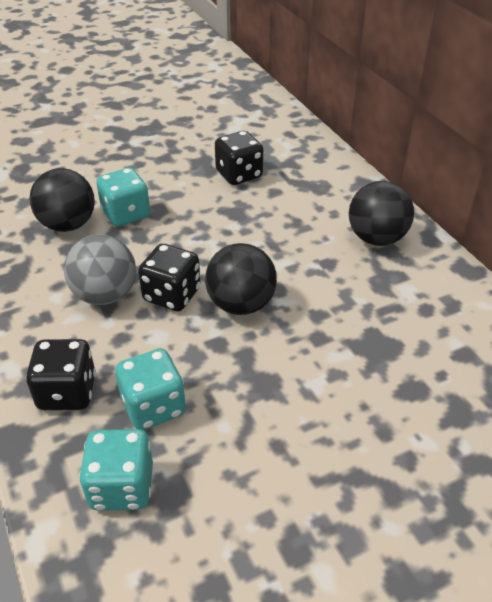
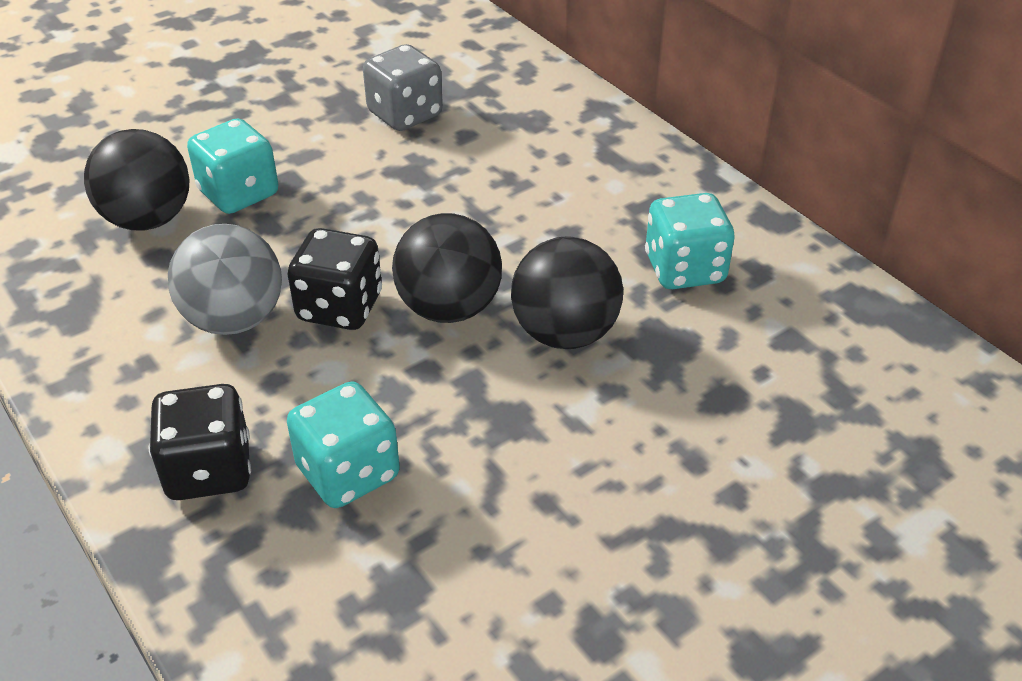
camera: 10 degrees left, 0 degrees up
(122, 486) = (325, 592): turquoise dice -> turquoise dice (684, 269)
(239, 175) = (405, 114): black dice -> grey dice
(376, 238) = (633, 188): black ball -> black ball (565, 333)

